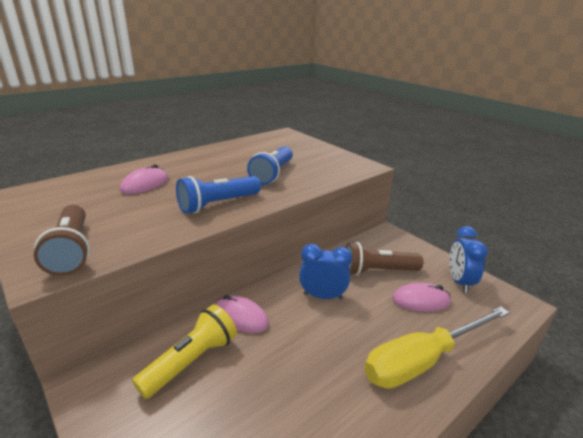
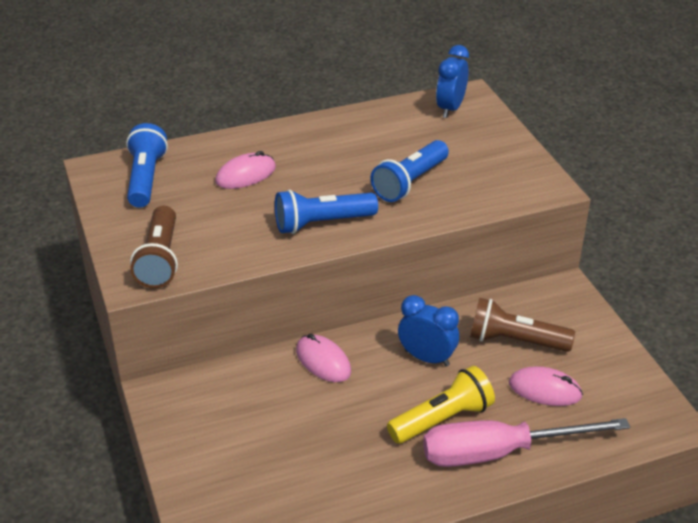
camera: 20 degrees right, 10 degrees up
(56, 196) = (146, 178): none -> blue flashlight
(192, 361) = (259, 395): yellow flashlight -> yellow flashlight (443, 419)
(423, 360) = (499, 452): yellow screwdriver -> pink screwdriver
(459, 282) = (614, 378): blue clock -> blue clock (450, 108)

